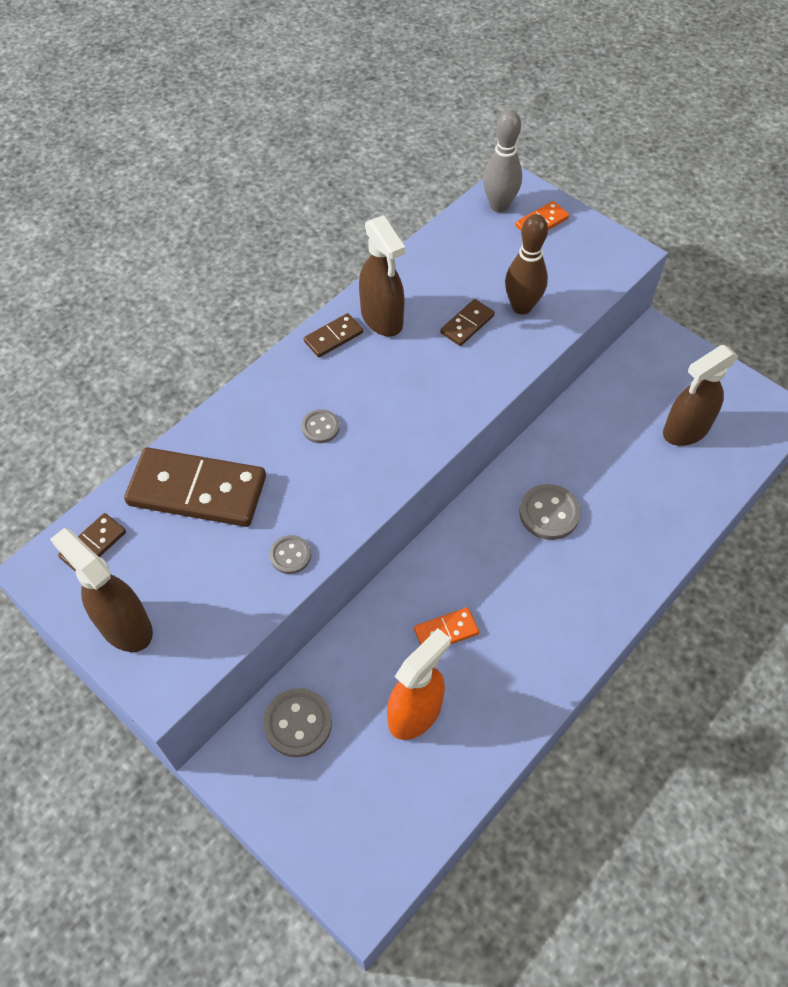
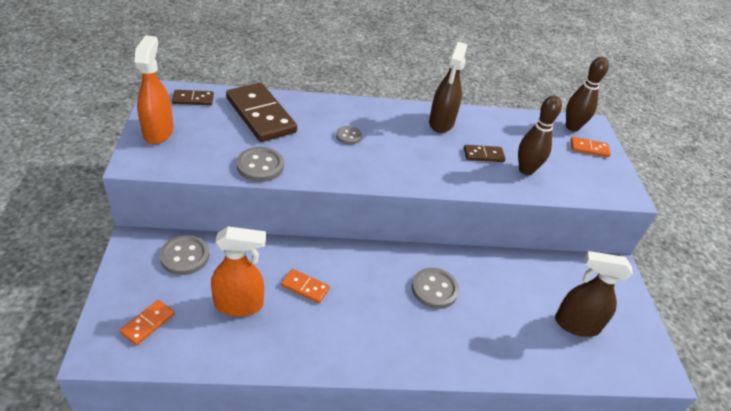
camera: 40 degrees right, 15 degrees down
(124, 626) = (158, 132): brown spray bottle -> orange spray bottle
(290, 555) = (260, 166): grey button -> grey button, size x1.67
(333, 337) = (406, 112): brown domino -> none
(365, 822) = (148, 323): none -> orange domino
(499, 205) = (572, 127): grey bowling pin -> brown bowling pin

